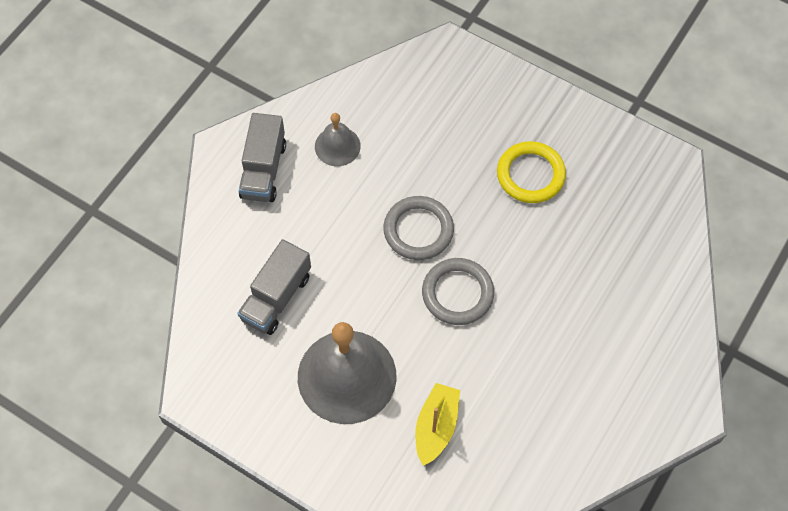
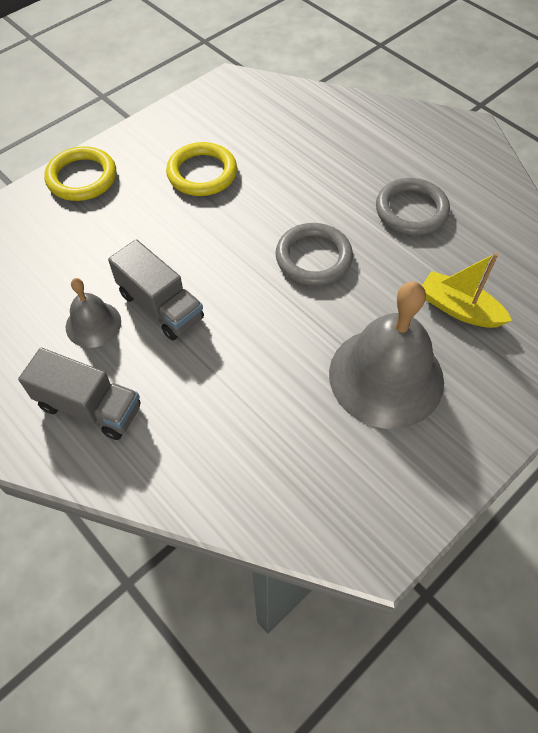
camera: 75 degrees left, 5 degrees down
(276, 297) = (268, 428): grey truck -> grey truck (160, 306)
(418, 230) = (229, 274): grey ring -> grey ring (411, 210)
(490, 81) = (82, 178): none -> yellow ring

